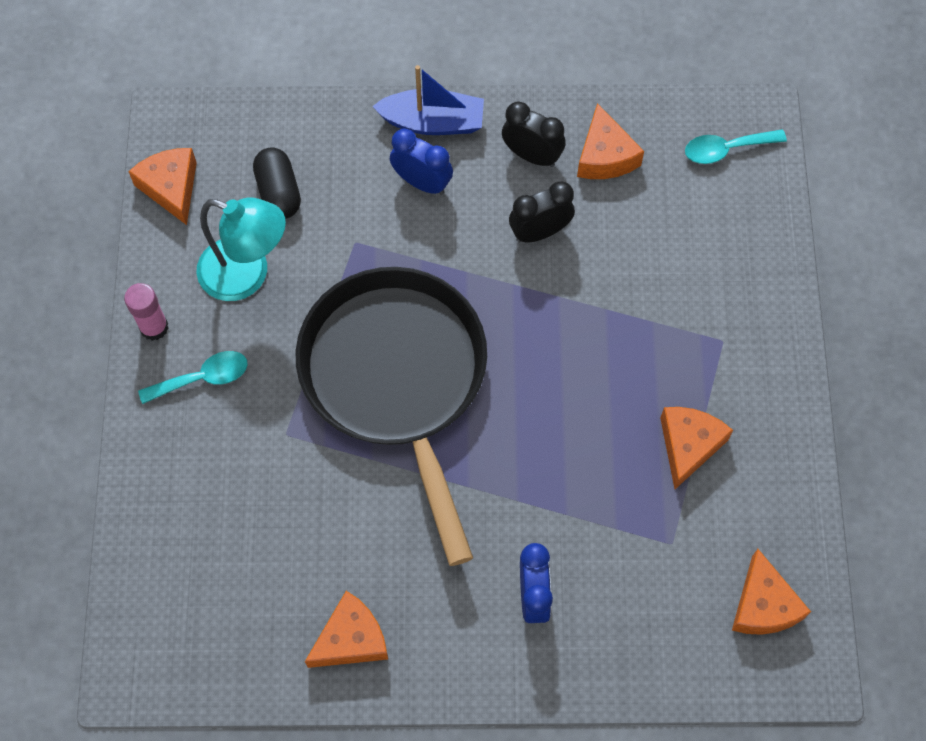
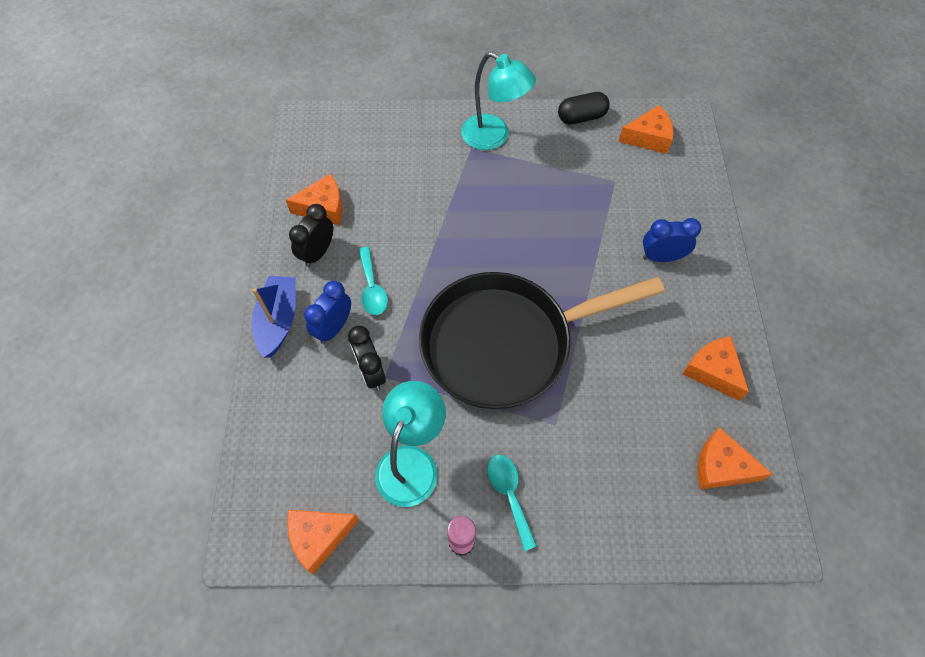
camera: 90 degrees left, 5 degrees down
(279, 192) = (332, 439): black capsule -> black capsule (581, 117)
(540, 232) = (384, 249): black clock -> black clock (371, 372)
(688, 446) = (547, 169): orange cheese -> orange cheese (721, 467)
(726, 149) = (326, 139): turquoise spoon -> turquoise spoon (372, 288)
(746, 372) = (494, 137): none -> turquoise lamp

